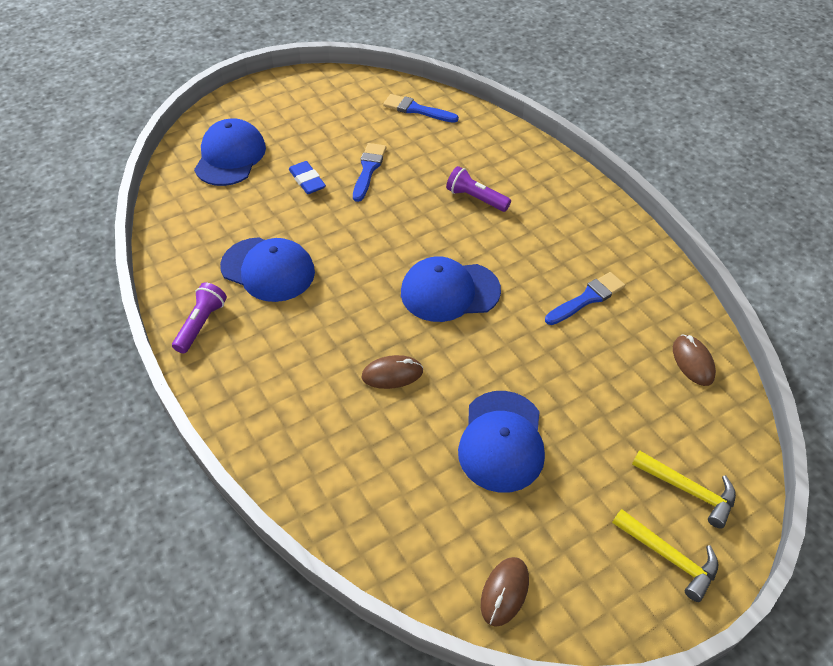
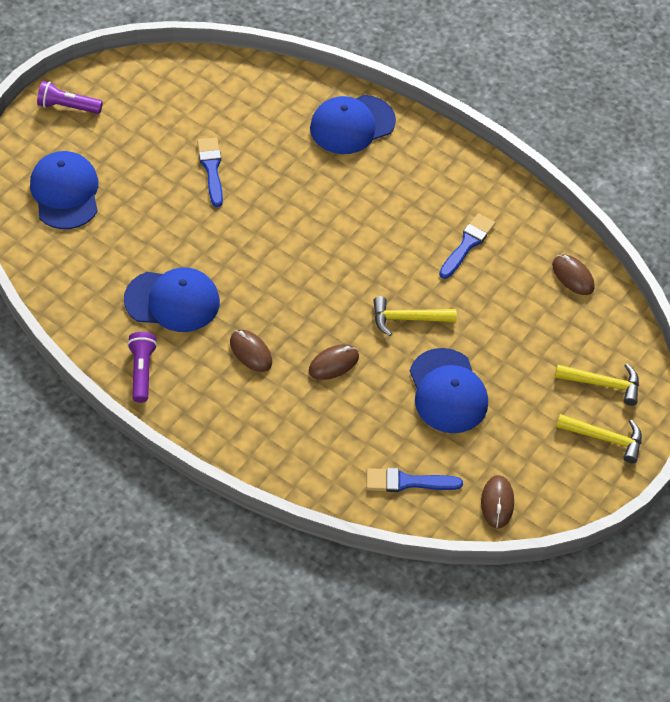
camera: 25 degrees left, 5 degrees up
(307, 181) = (158, 198): blue eraser -> none
(315, 338) = (251, 352): none -> brown mouse
(416, 110) = (225, 86): blue brush -> blue brush (407, 482)
(449, 291) = (347, 273): blue cap -> blue cap (352, 125)
(475, 198) = (328, 172): purple flashlight -> purple flashlight (68, 107)
(492, 353) = (408, 319): none -> yellow hammer

